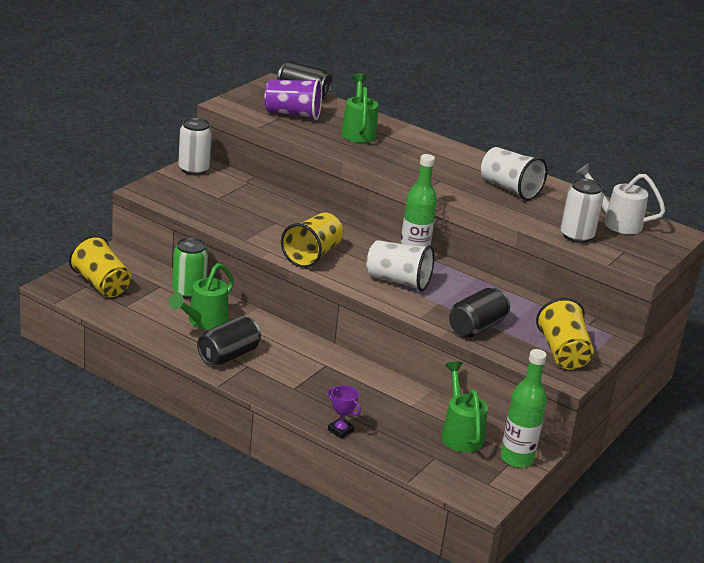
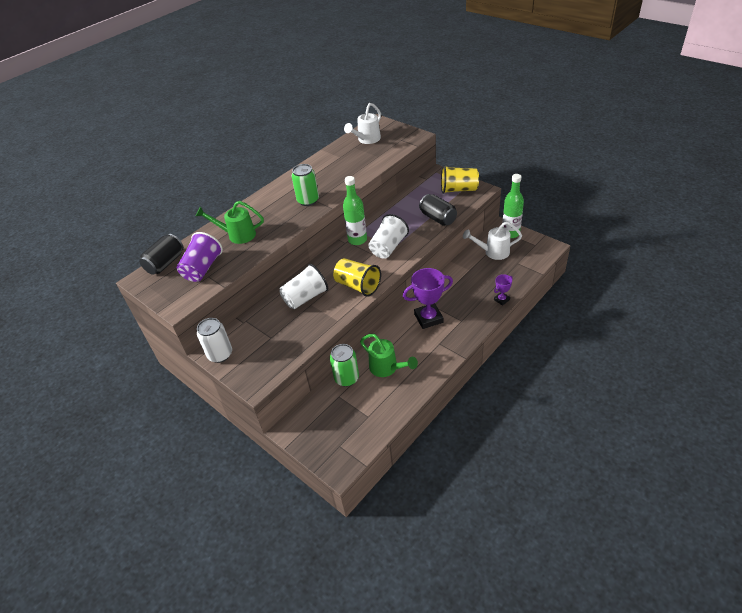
camera: 75 degrees left, 15 degrees up
(101, 284) = (337, 435): yellow cup -> none
(228, 355) = (428, 353): black can -> none
(298, 359) = (428, 318): none -> purple trophy
(439, 175) = (308, 200): none -> green can
(460, 434) = (493, 252): green watering can -> white watering can
(509, 189) = (327, 174): white cup -> white cup (305, 297)
(576, 236) = (386, 154): white can -> none

